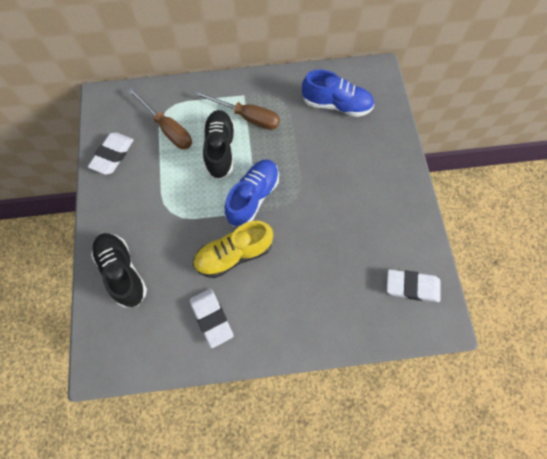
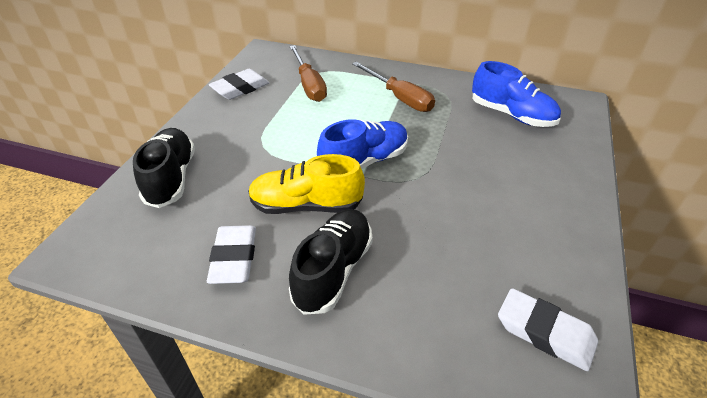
camera: 25 degrees right, 25 degrees down
(220, 150) = (353, 114): black shoe -> black shoe (333, 270)

